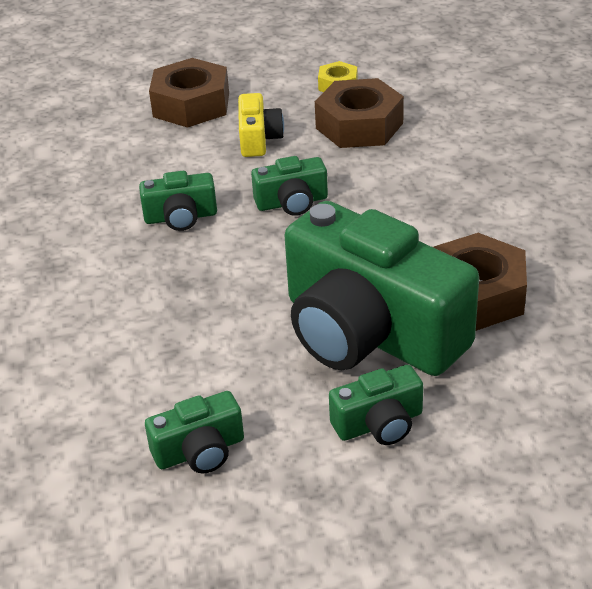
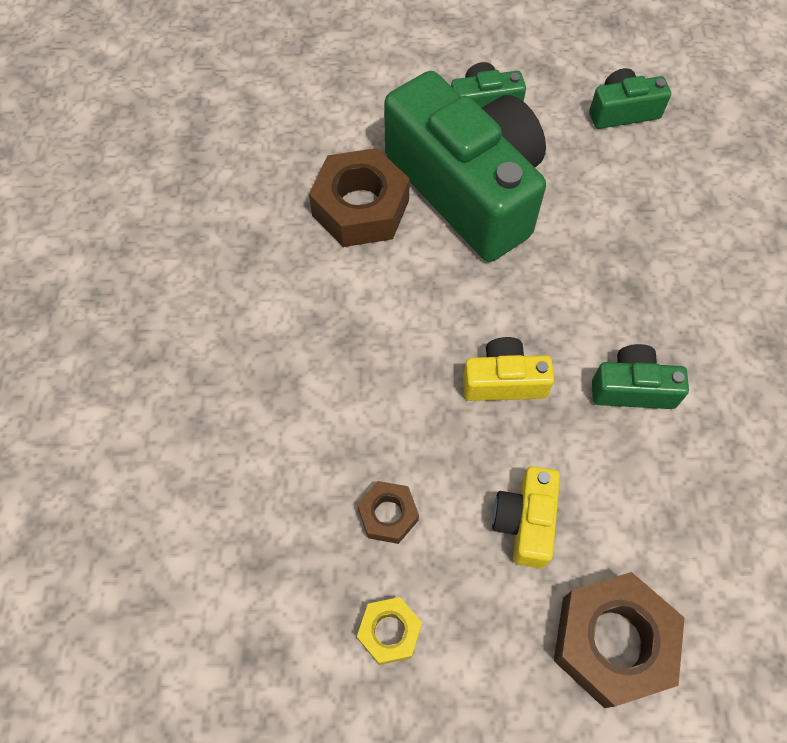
camera: 170 degrees left, 25 degrees up
(292, 202) = (504, 381): green camera -> yellow camera
(359, 125) = (388, 515): brown nut -> brown nut, size x0.52

